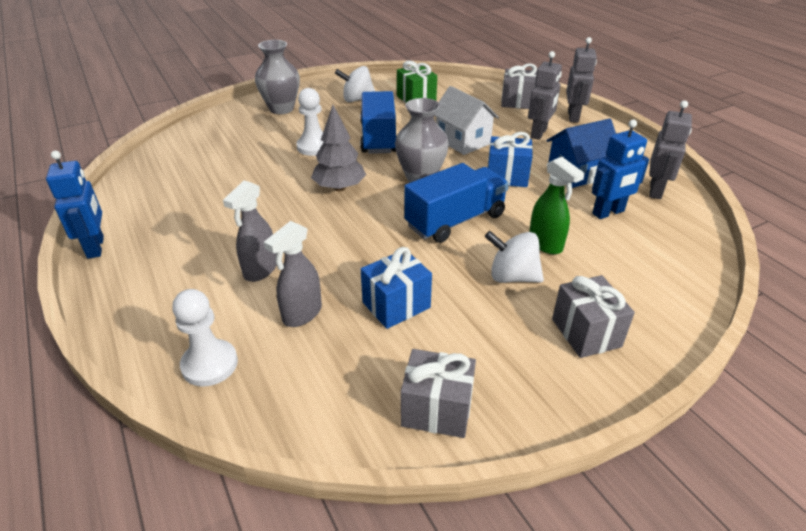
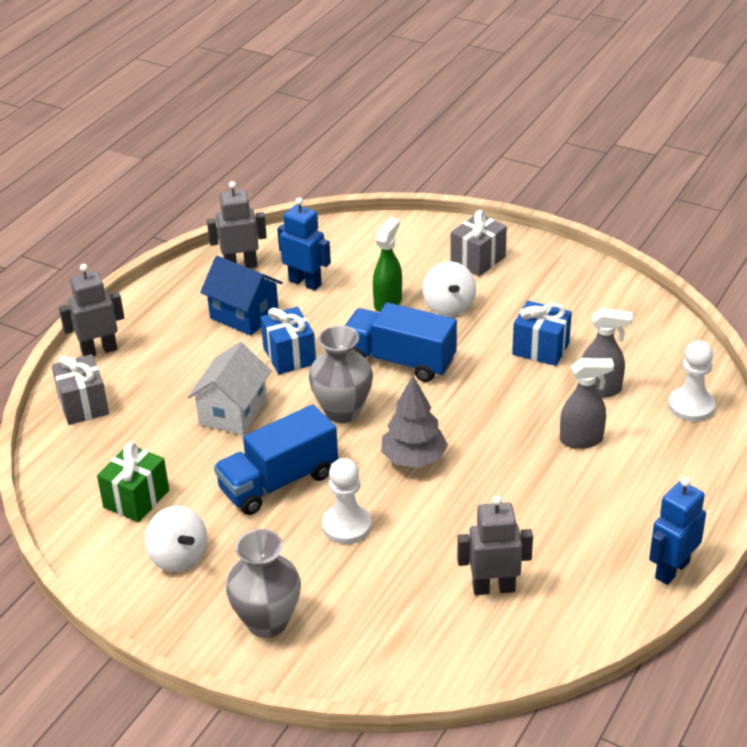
camera: 120 degrees left, 0 degrees up
(437, 410) = (609, 296): grey gift -> none
(539, 133) = (167, 363): grey robot -> grey robot (493, 588)

